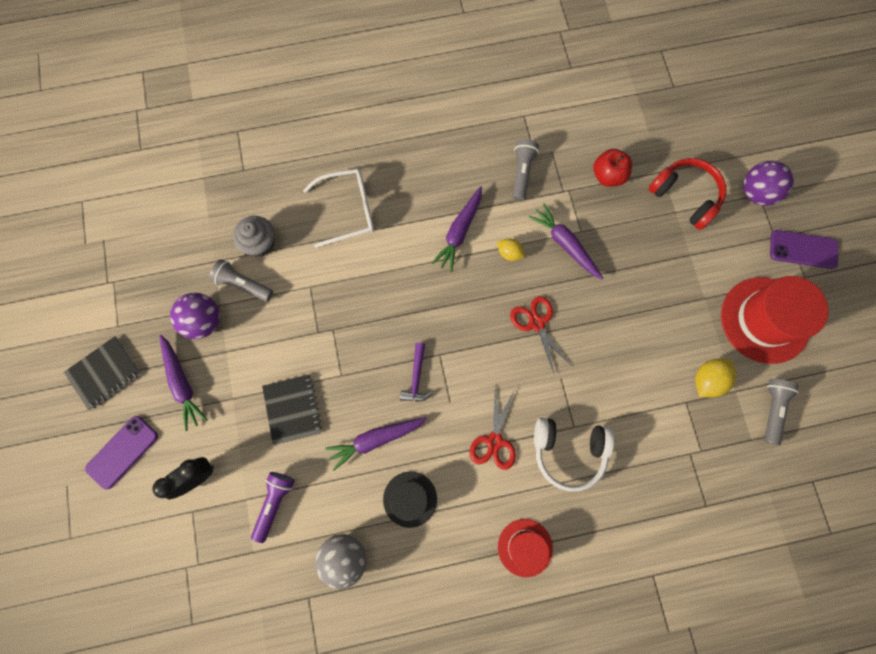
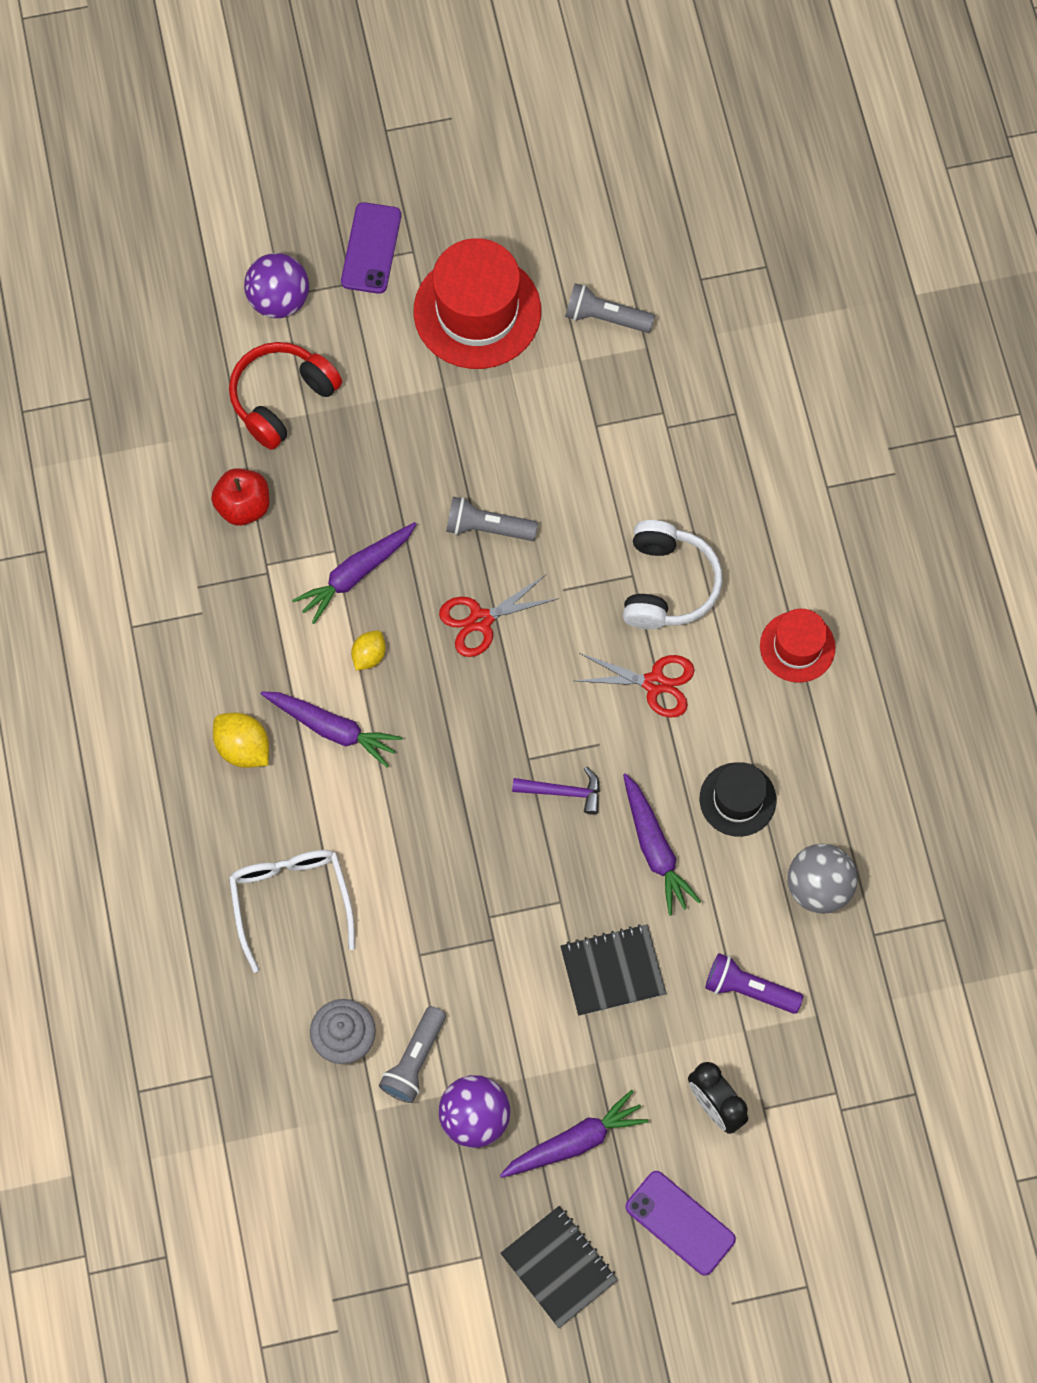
camera: 90 degrees left, 5 degrees down
(522, 173) = (234, 633): grey flashlight -> grey flashlight (487, 527)
(707, 380) = (564, 395): yellow lemon -> yellow lemon (243, 747)

